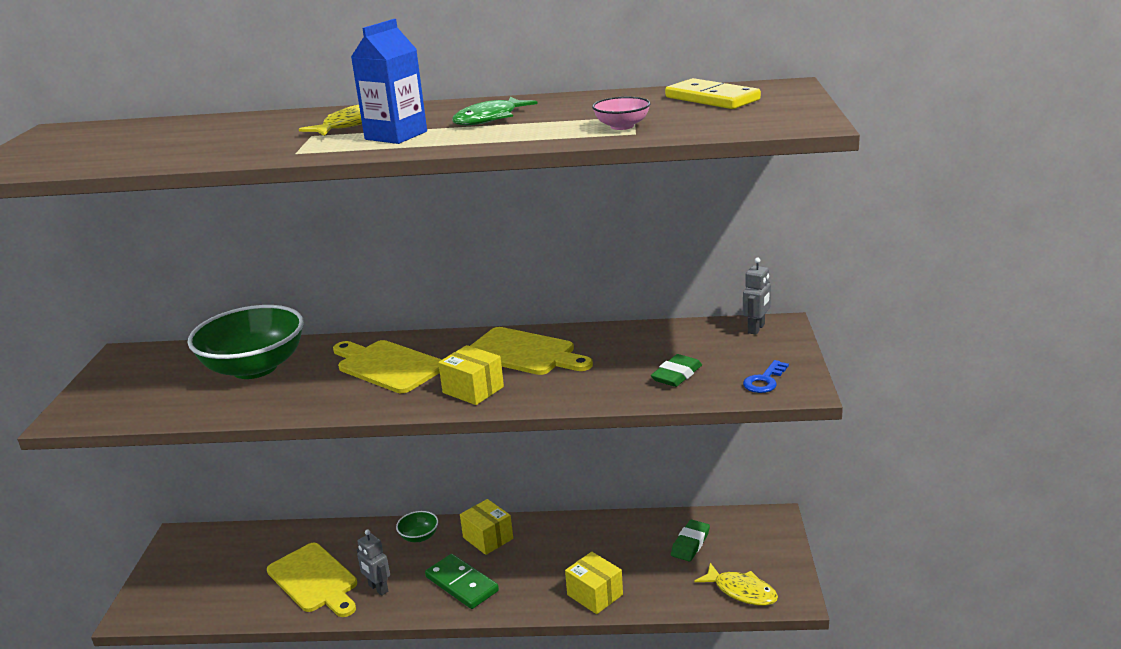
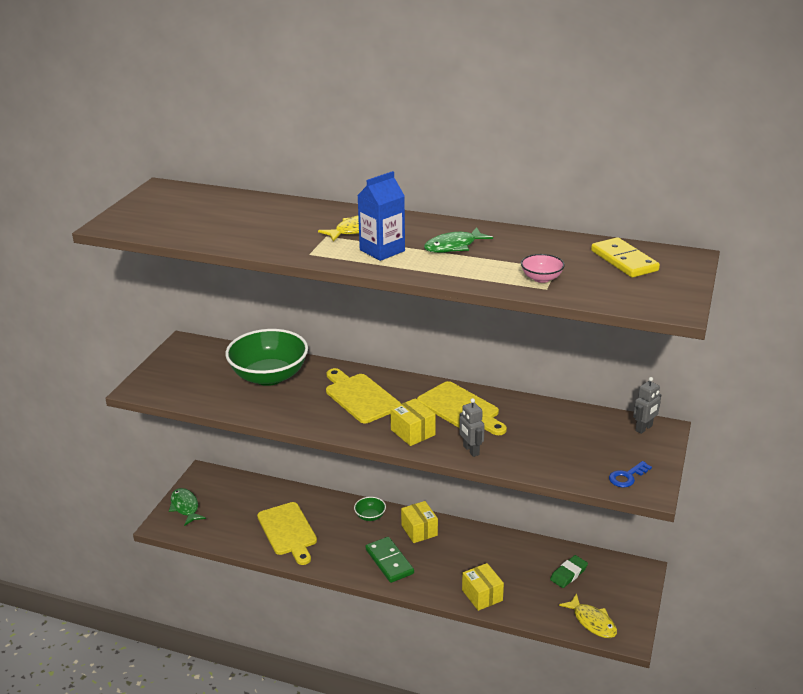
camera: 15 degrees right, 5 degrees up
(161, 584) = (185, 507): none -> green fish
(378, 588) = (330, 549): grey robot -> grey robot (471, 450)
(676, 375) = (564, 455): green eraser -> none

